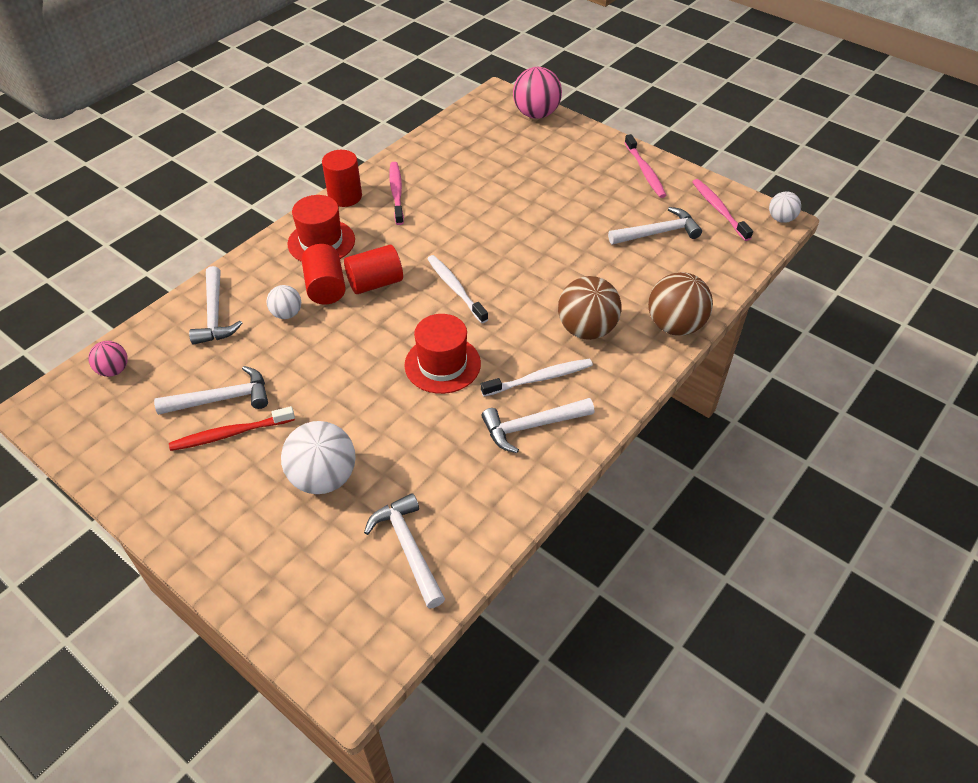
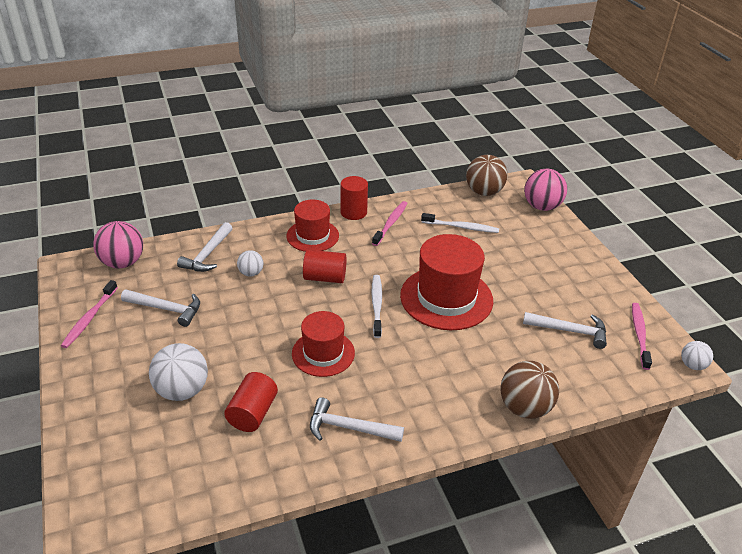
camera: 30 degrees right, 10 degrees down
(114, 370) = (123, 263): pink ball -> pink ball, size x1.81
(230, 434) = (152, 333): red toothbrush -> none
(326, 287) = (290, 267): red cylinder -> red cylinder (253, 413)
(408, 548) = (193, 467): white hammer -> none
(519, 250) = (446, 298): none -> red hat
(539, 378) = (384, 396): white toothbrush -> white toothbrush (461, 227)
(586, 329) = (450, 378): brown ball -> brown ball (484, 192)
(645, 171) = (597, 280): pink toothbrush -> pink toothbrush (89, 318)

